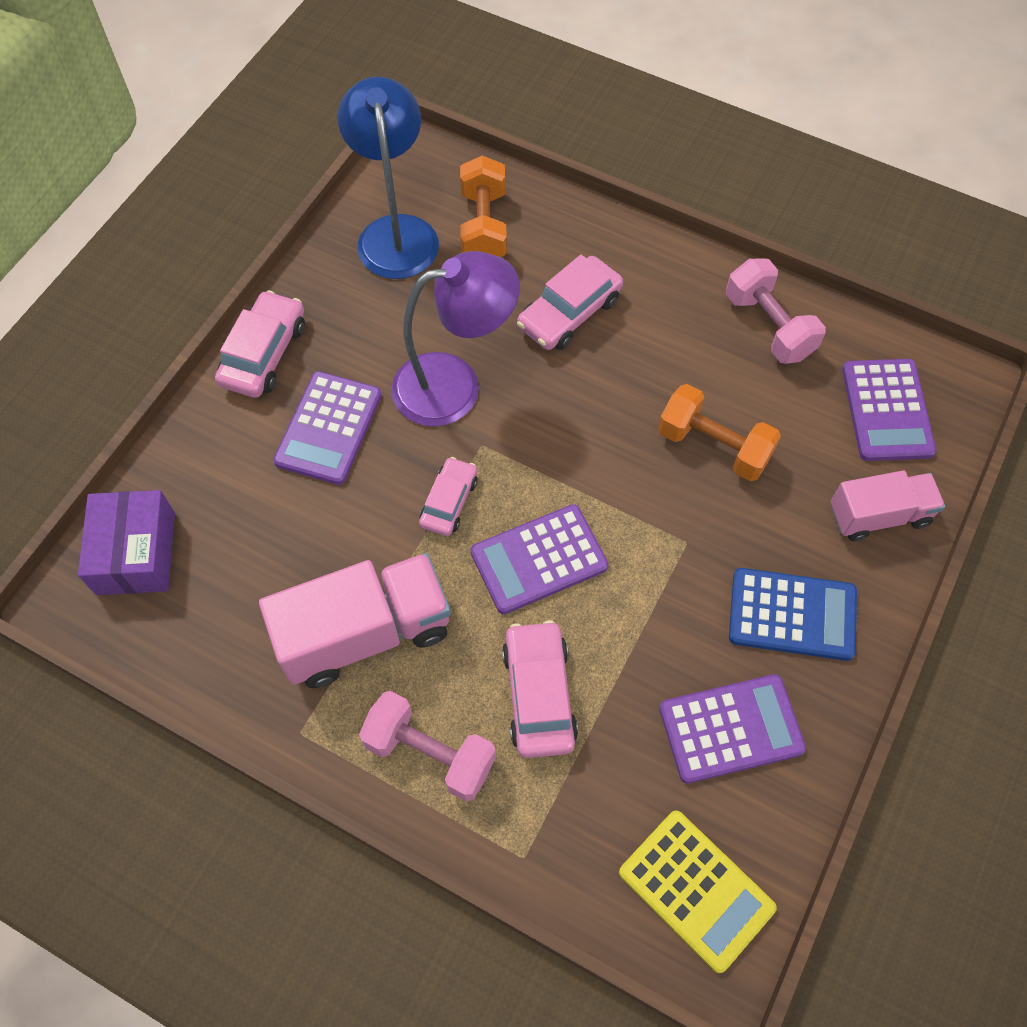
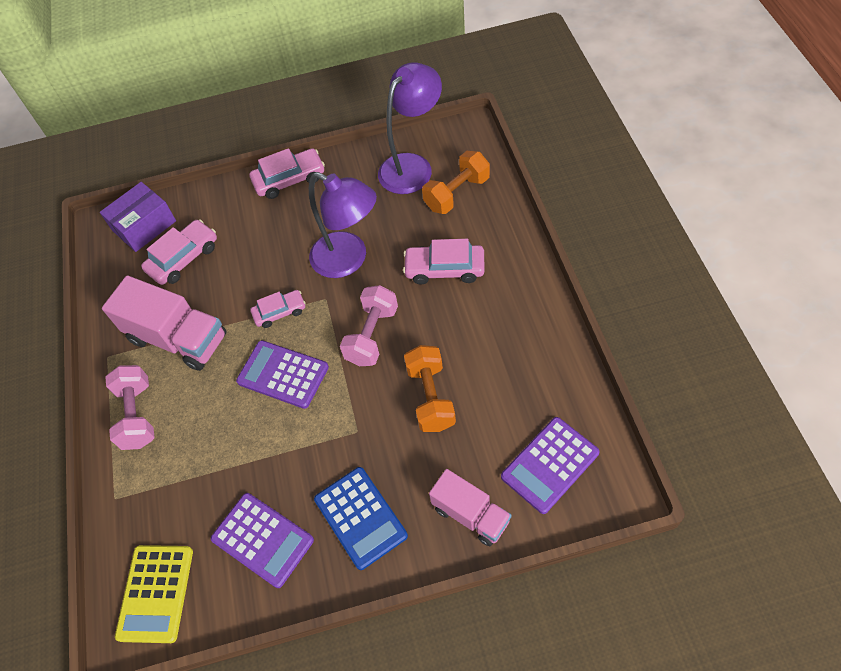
camera: 55 degrees right, 5 degrees down
(329, 428) = (273, 235): purple calculator -> none
(396, 232) = (412, 166): blue lamp -> purple lamp
(539, 694) = (207, 435): pink car -> pink car (183, 258)
(768, 326) = (541, 362): pink dumbbell -> pink dumbbell (372, 335)

